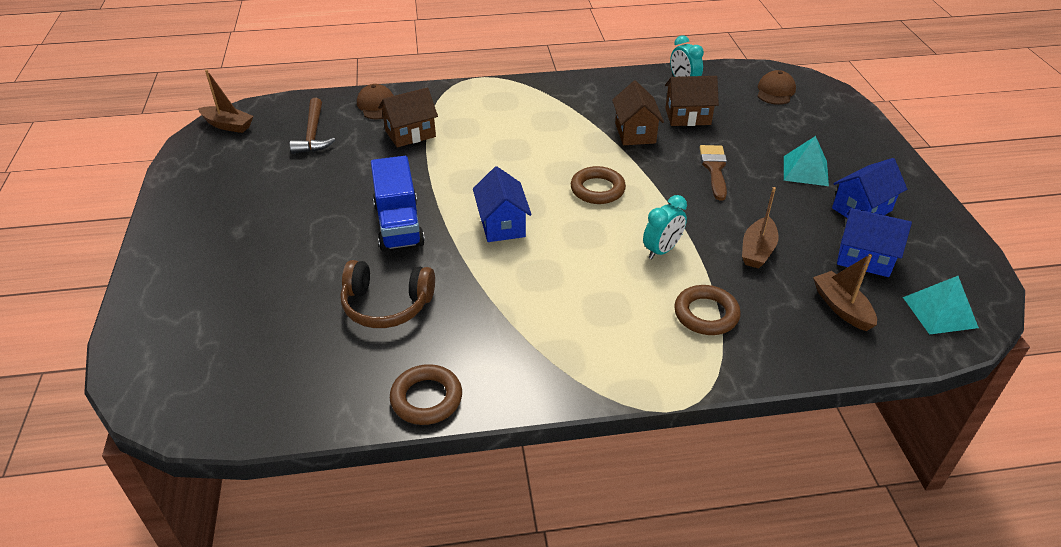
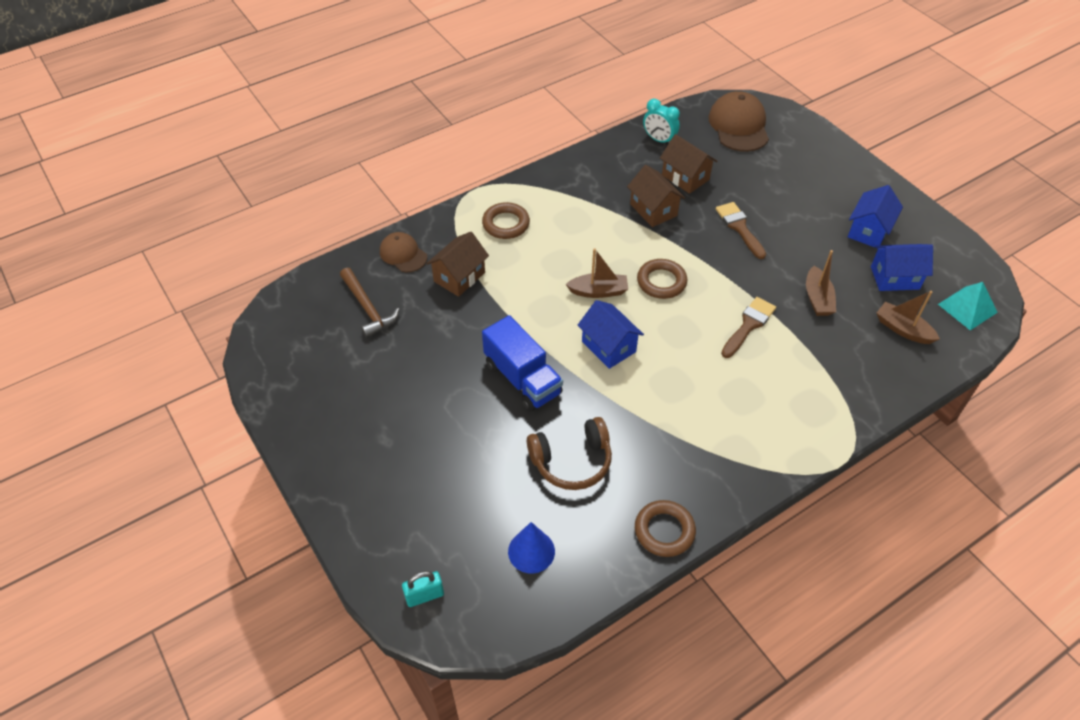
camera: 25 degrees left, 10 degrees up
(156, 365) = (424, 595): none -> turquoise padlock
(228, 125) = (274, 327): brown boat -> brown boat (598, 291)
(282, 366) = (531, 551): none -> blue cone
(662, 250) = (748, 325): turquoise clock -> brown brush
(688, 116) = (685, 177): brown house -> brown house turned 75 degrees clockwise
(706, 314) = (815, 372): brown ring -> brown ring (506, 224)
(775, 91) = (739, 126): brown cap -> brown cap, size x1.66
(805, 170) = (808, 205): turquoise pyramid -> none

